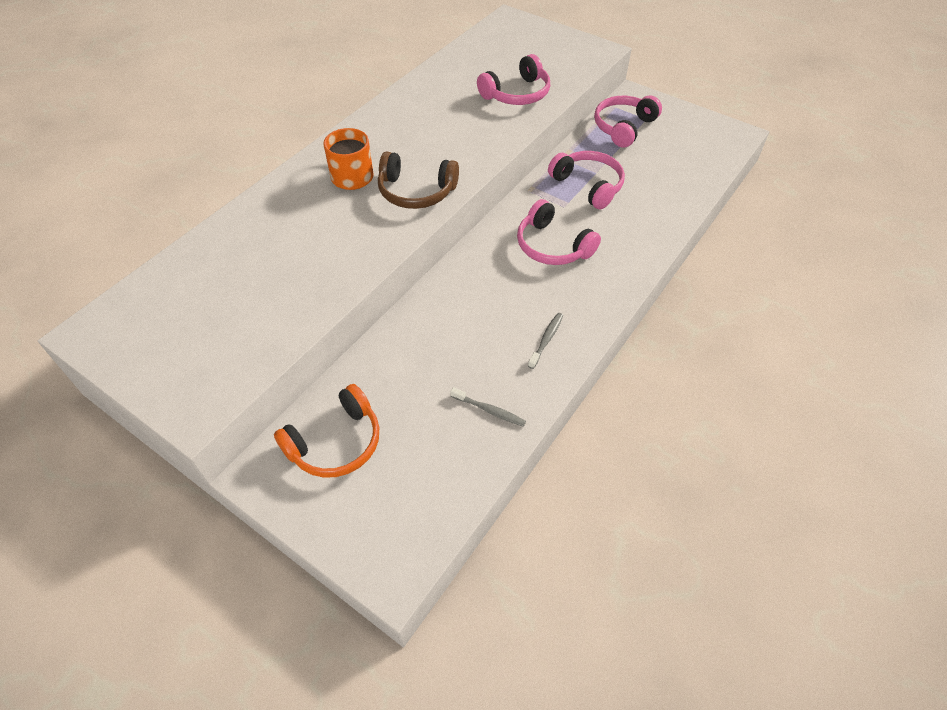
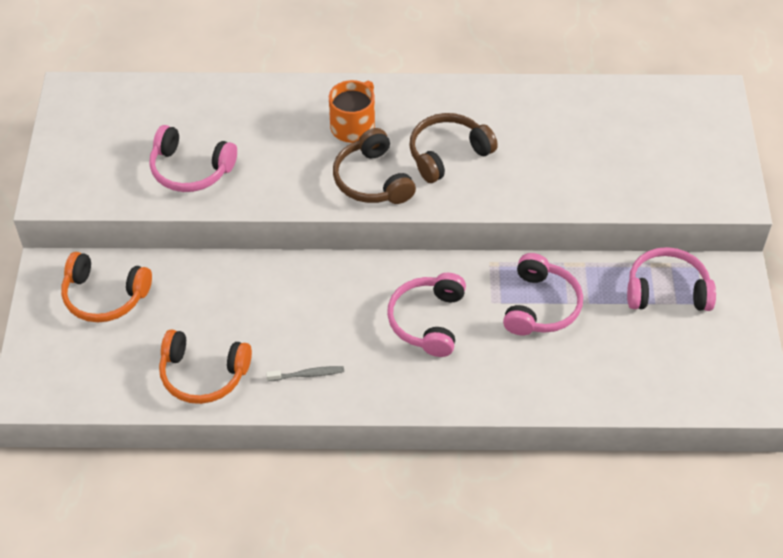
camera: 55 degrees right, 0 degrees up
(433, 144) = (447, 154): none -> brown headphones
(489, 410) = (203, 374): grey toothbrush -> orange headphones
(517, 94) = (585, 172): pink headphones -> pink headphones (190, 169)

